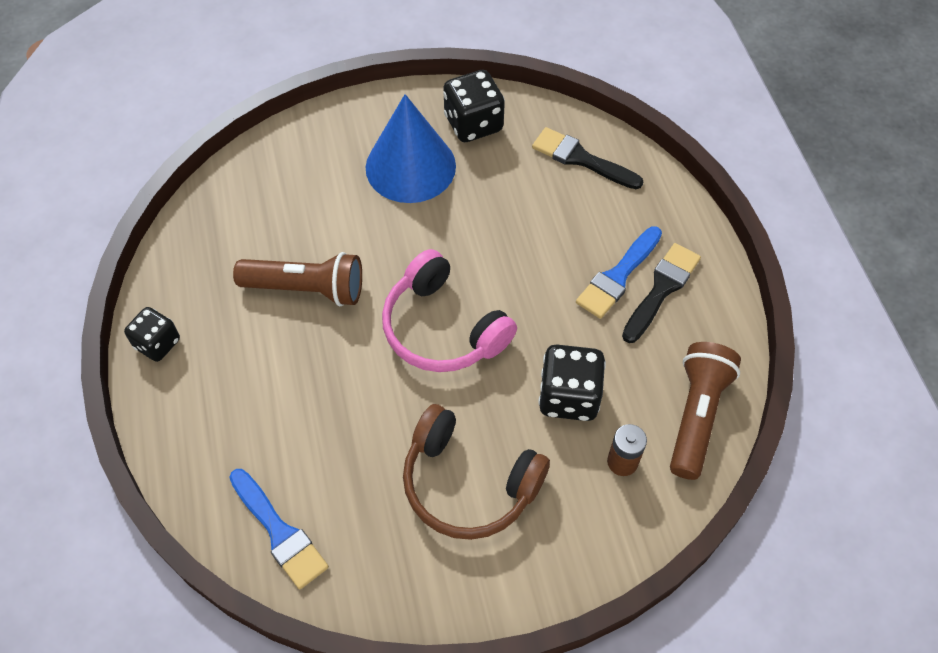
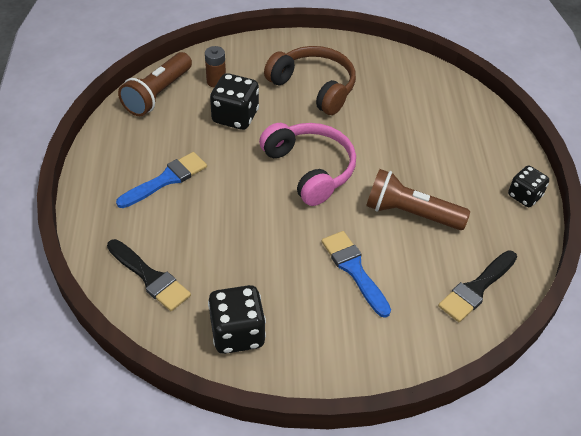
camera: 170 degrees left, 10 degrees down
(279, 532) = (431, 85): blue brush -> blue brush (354, 270)
(410, 166) = (309, 300): blue cone -> none
(661, 289) = (138, 165): black brush -> black brush (476, 288)

